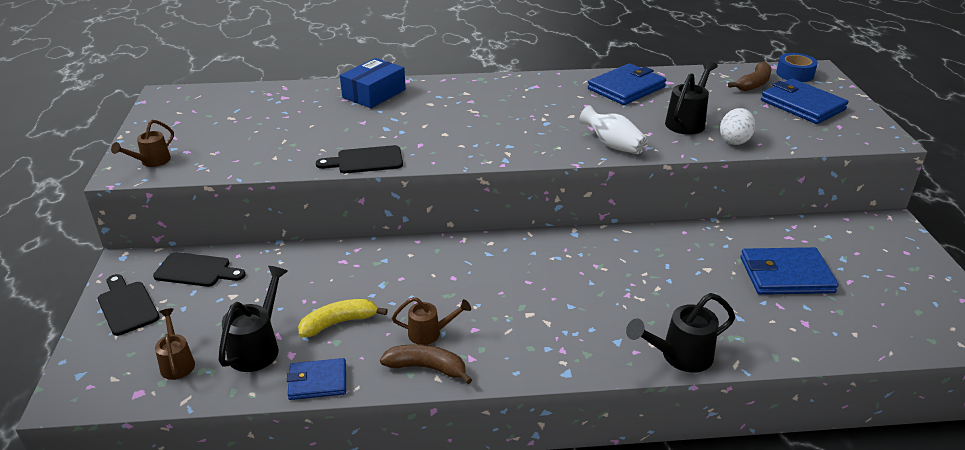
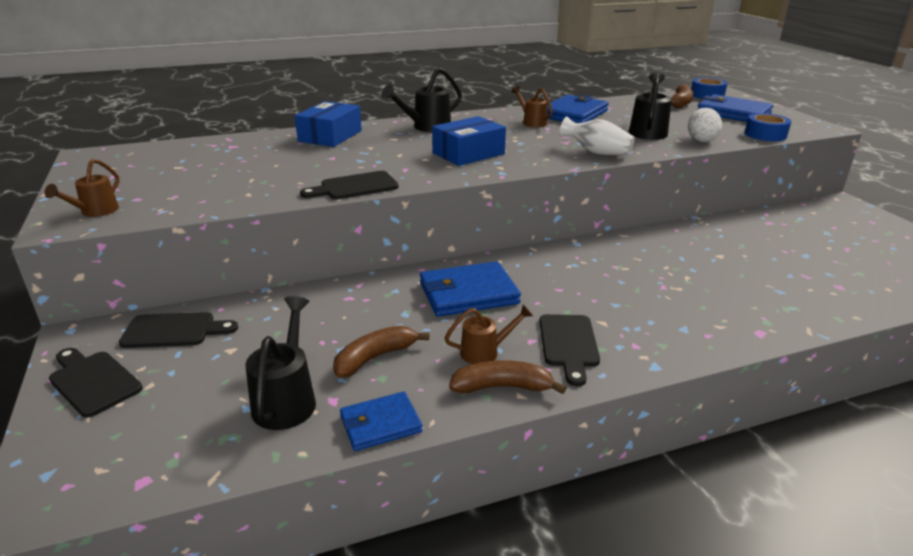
camera: 15 degrees left, 5 degrees down
(177, 363) = (185, 435): brown watering can -> brown watering can (532, 122)
(339, 323) = (375, 358): yellow banana -> brown banana
(488, 131) = (468, 153): none -> blue box
(504, 338) = (568, 344): none -> black cutting board
(680, 356) = (753, 332): black watering can -> black watering can (426, 127)
(786, 275) = (791, 251): blue wallet -> blue wallet (468, 293)
(812, 141) = (765, 134): none -> blue tape

